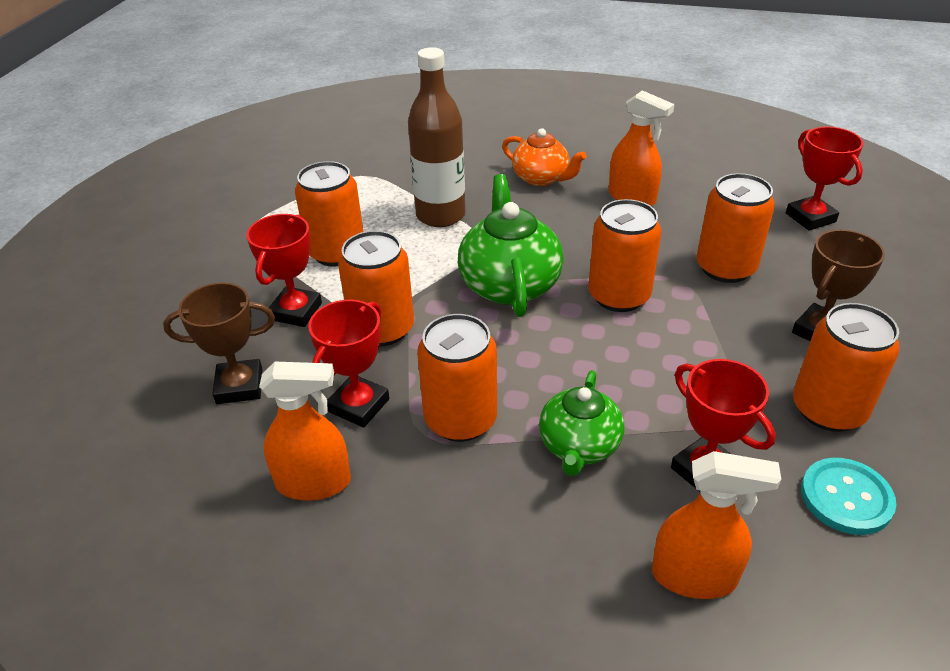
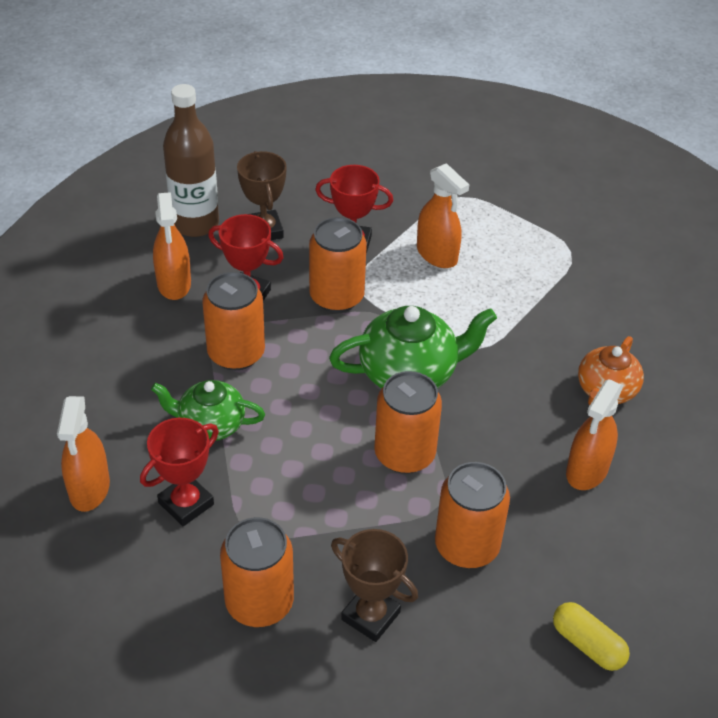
camera: 80 degrees right, 5 degrees up
(337, 252) = (437, 255): orange can -> orange spray bottle
(440, 215) = (512, 316): brown bottle -> brown bottle (195, 224)
(810, 217) = (587, 644): red trophy -> yellow capsule
(846, 498) = (158, 596): turquoise button -> none

